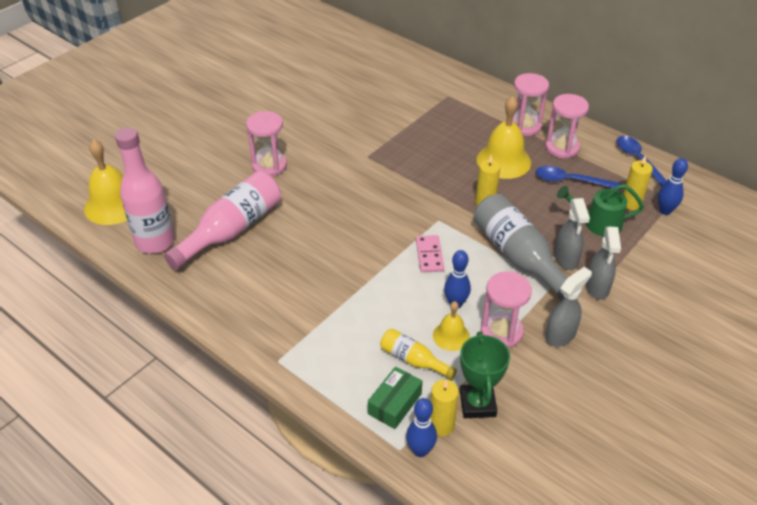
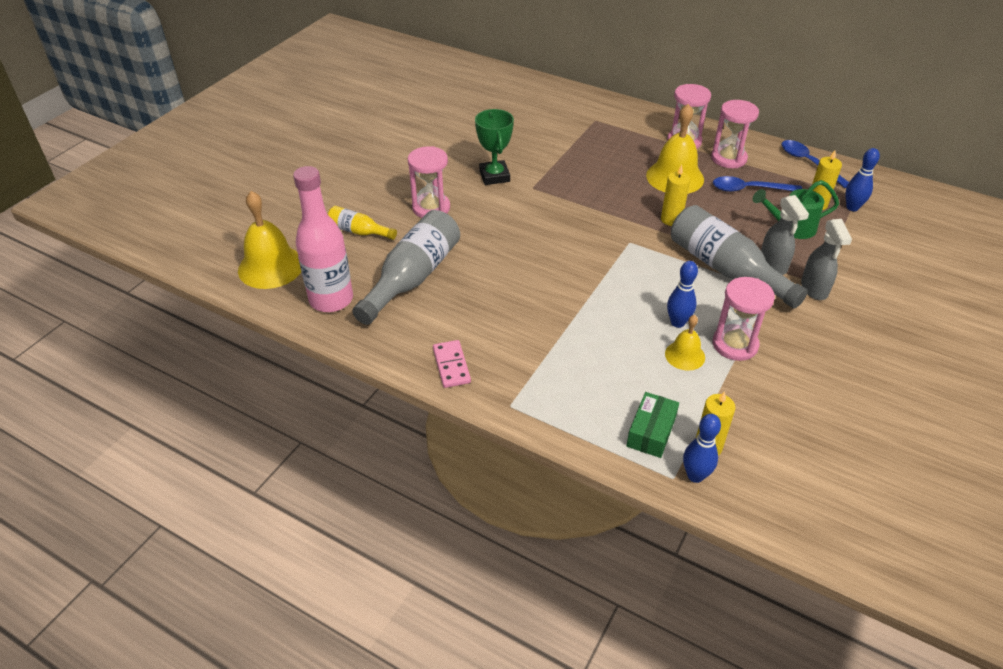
camera: 10 degrees left, 0 degrees up
(232, 230) = (413, 278): pink bottle -> grey bottle
(413, 360) = (654, 385): yellow bottle -> yellow bottle (359, 231)
(429, 255) = (633, 278): pink domino -> pink domino (451, 365)
(477, 404) = (737, 420): green trophy -> green trophy (494, 176)
(561, 335) = (795, 340): grey spray bottle -> none

